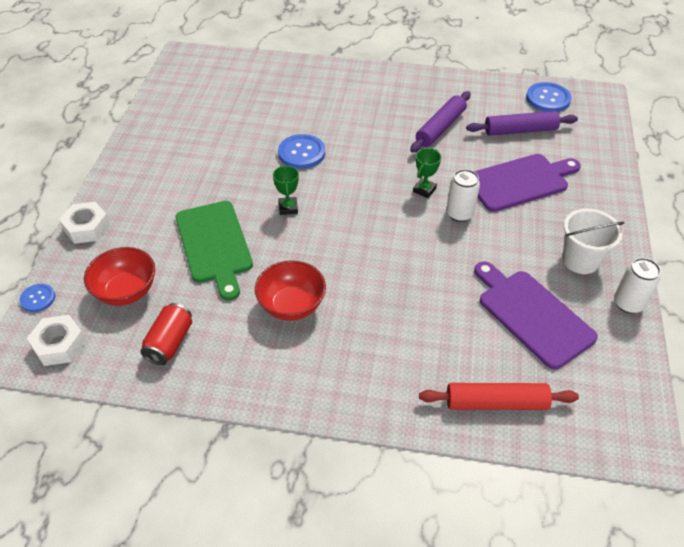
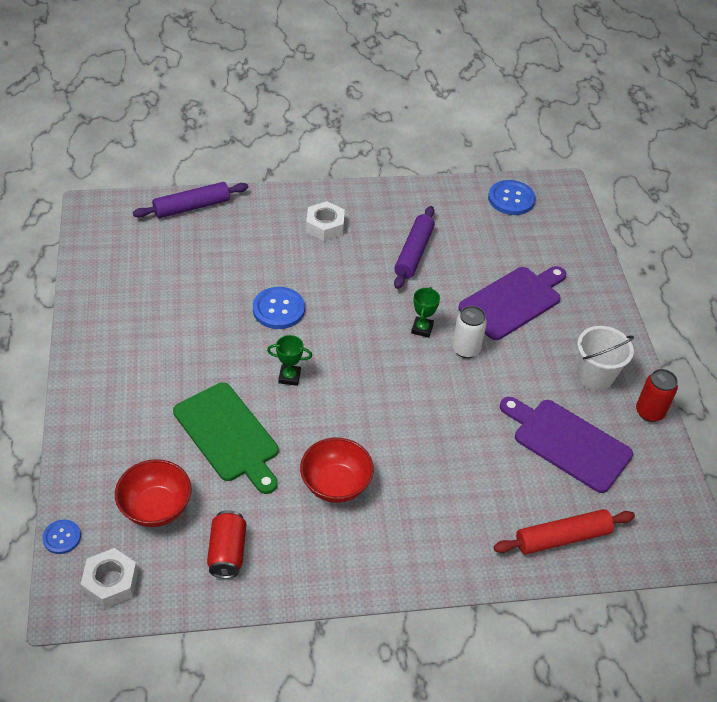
camera: 20 degrees left, 0 degrees up
(87, 228) = (78, 445): white nut -> white nut (325, 226)
(288, 208) = (289, 377): green trophy -> green trophy turned 60 degrees counterclockwise
(520, 130) = (495, 242): purple rolling pin -> purple rolling pin (192, 207)
(628, 303) = (649, 412): white can -> red can

